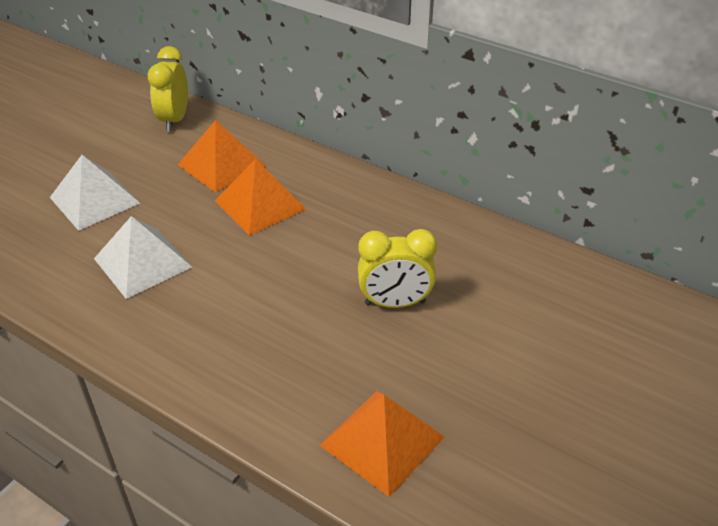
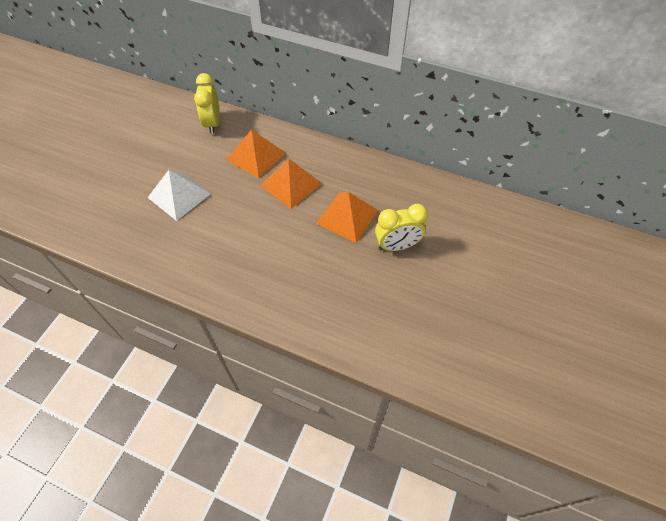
camera: 10 degrees left, 15 degrees up
(142, 262) = (227, 239): white pyramid -> none
(382, 441) = (413, 342): orange pyramid -> orange pyramid (347, 216)

